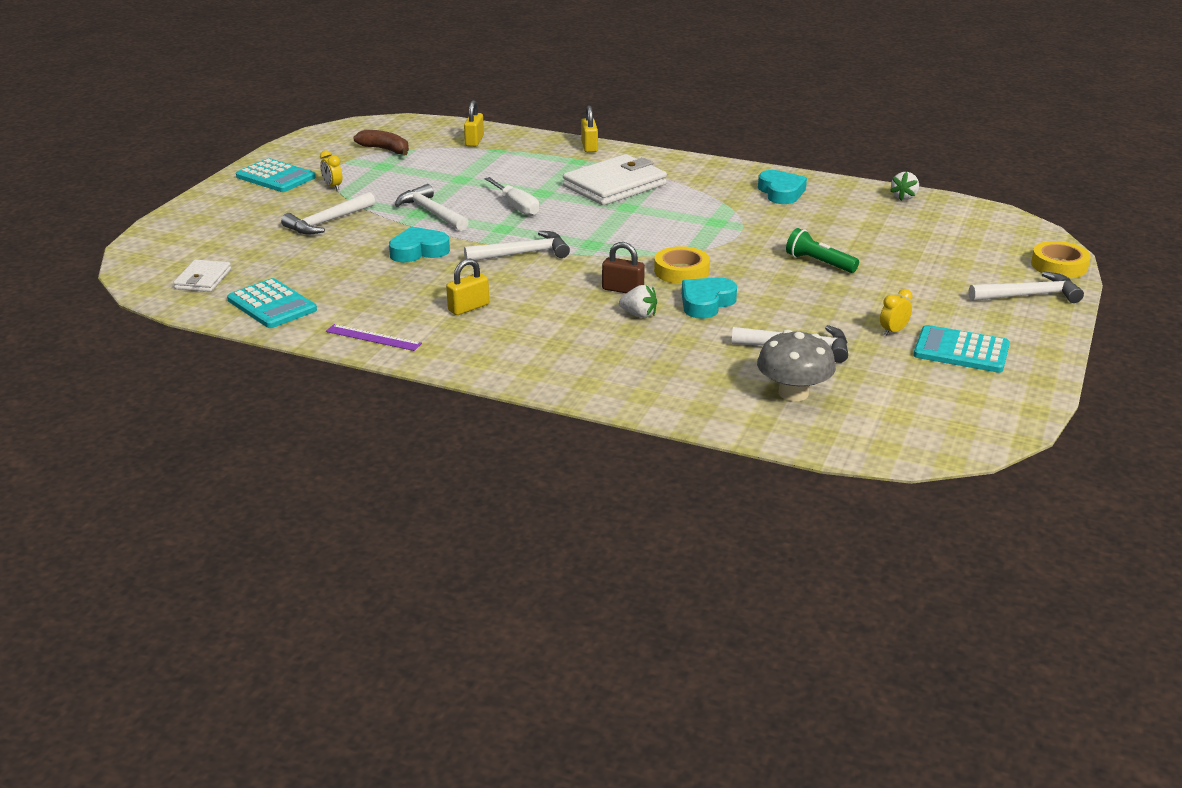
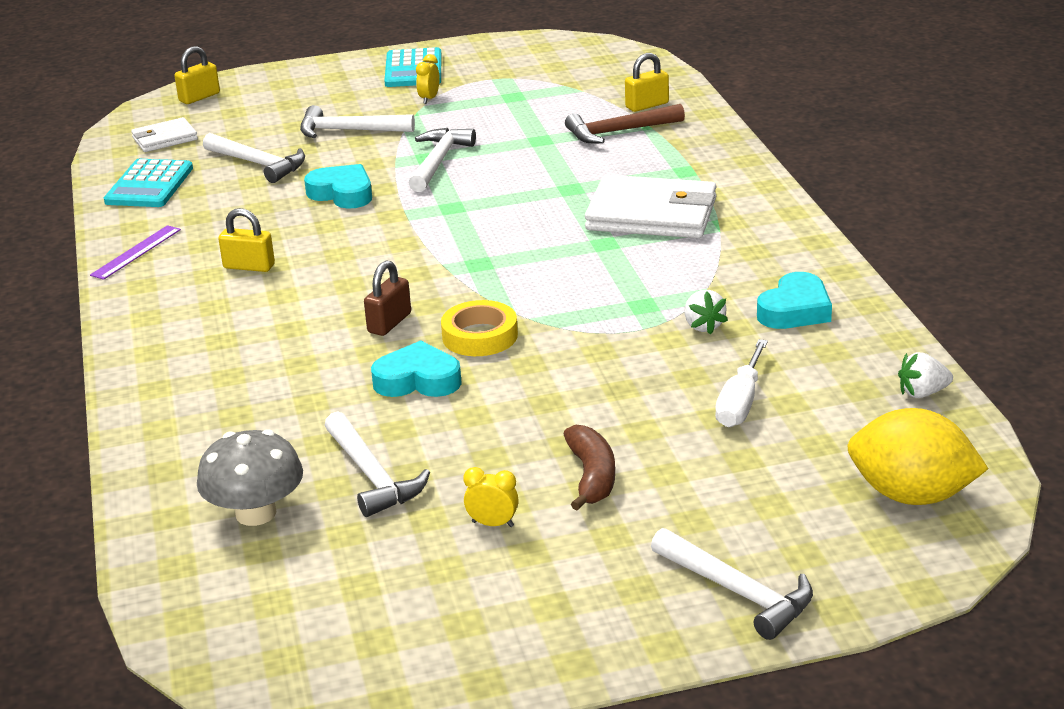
camera: 55 degrees right, 0 degrees up
(373, 337) = (136, 252): purple ruler -> purple ruler turned 45 degrees clockwise
(385, 150) = (553, 80): brown banana -> brown banana (591, 476)
(494, 158) = (618, 132): none -> brown hammer
(516, 207) = (514, 191): white screwdriver -> white screwdriver (740, 403)
(523, 253) = (406, 241): white hammer -> white hammer (259, 164)
(589, 147) = (735, 160): yellow padlock -> yellow padlock (199, 97)
(623, 290) = (389, 323): brown padlock -> brown padlock turned 45 degrees clockwise
(639, 314) = (341, 354): white strawberry -> white strawberry (703, 326)
(819, 263) = (621, 408): green flashlight -> none
(961, 351) = (497, 591): turquoise calculator -> none
(991, 231) = (911, 495): none -> yellow lemon
(1059, 265) = (877, 587): yellow tape -> none

